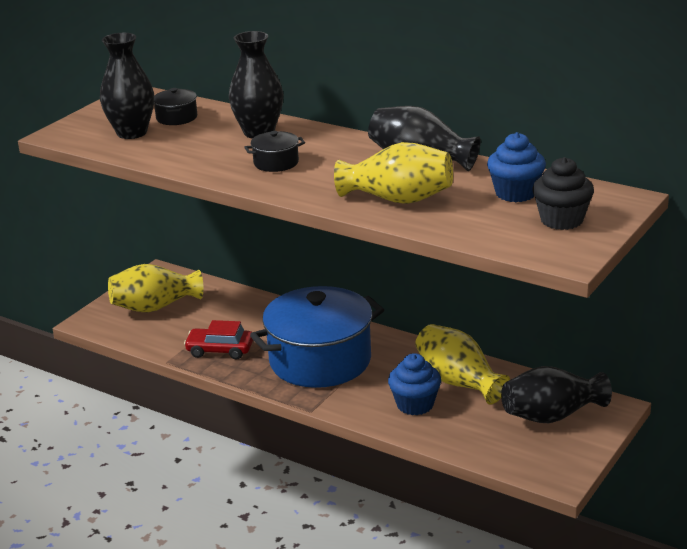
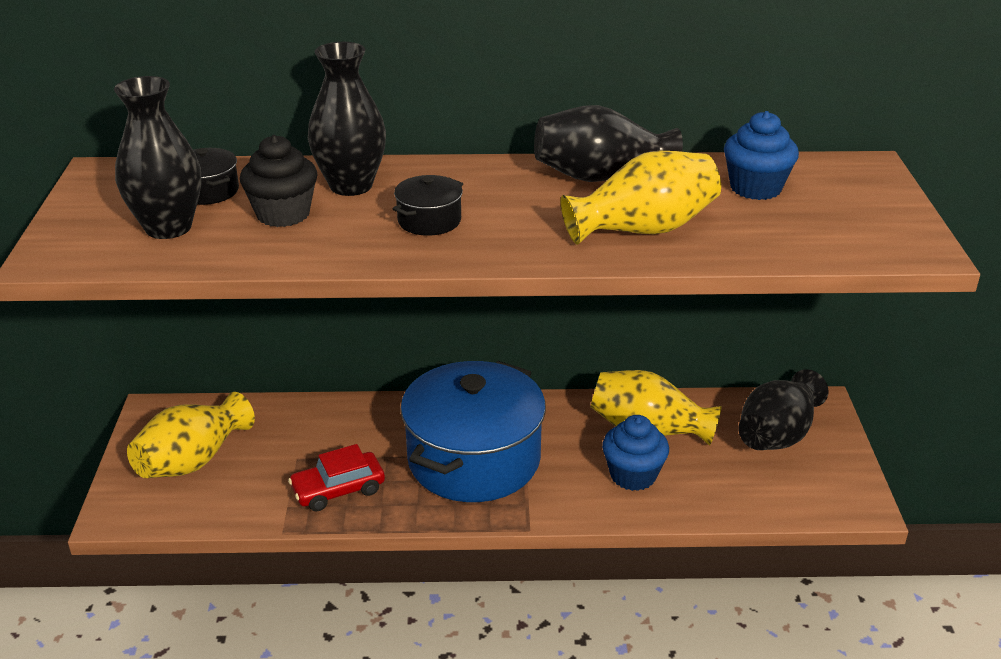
camera: 35 degrees left, 5 degrees up
(561, 220) = (847, 207): black cupcake -> black cupcake (283, 214)

